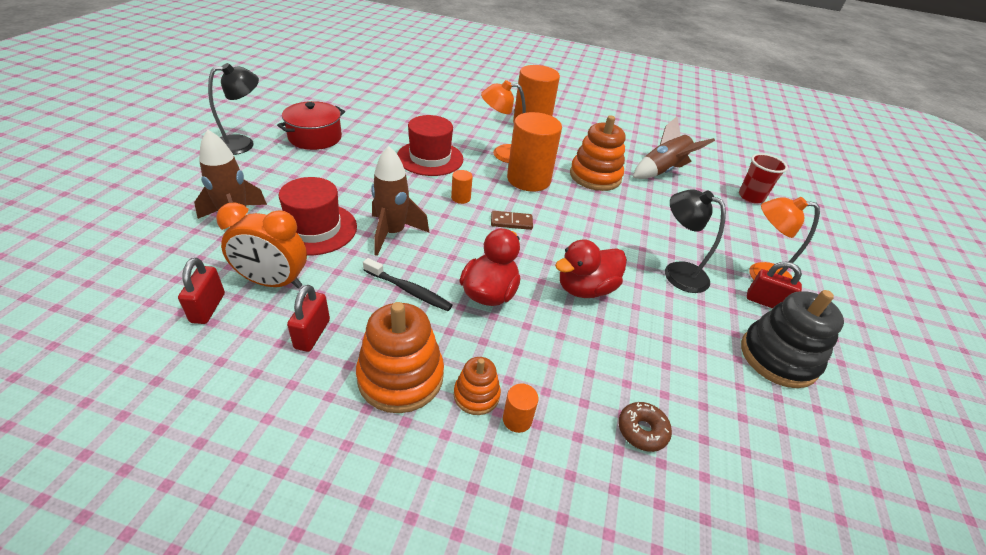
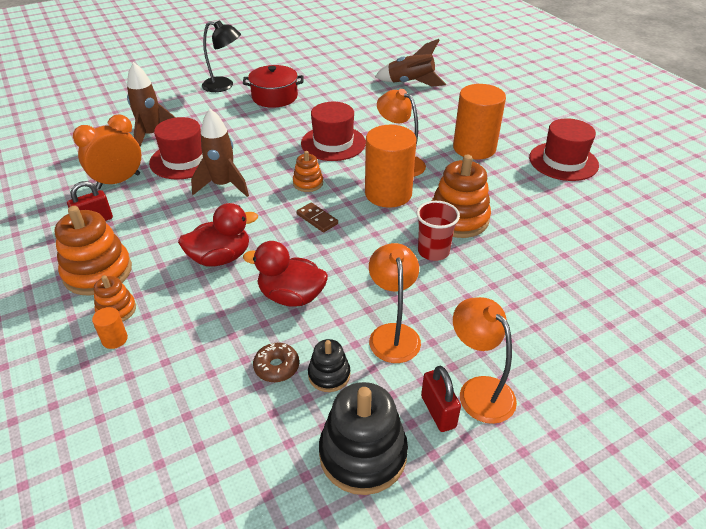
camera: 50 degrees right, 0 degrees up
(208, 308) = (73, 179): red padlock -> none
(273, 282) = (118, 181): orange clock -> orange clock turned 90 degrees clockwise
(409, 290) = (177, 227): black toothbrush -> none
(461, 198) = (308, 183): orange cylinder -> orange stacking toy
(592, 114) = (563, 161): none -> red hat
(642, 430) = (169, 405): brown donut -> brown donut (276, 367)
(662, 171) = (547, 247): brown rocket -> brown rocket (411, 83)
(677, 272) = (393, 334): black lamp -> orange lamp
(689, 324) = (329, 375): none -> black stacking toy
(751, 197) = (620, 323): red cup -> red cup (433, 251)

